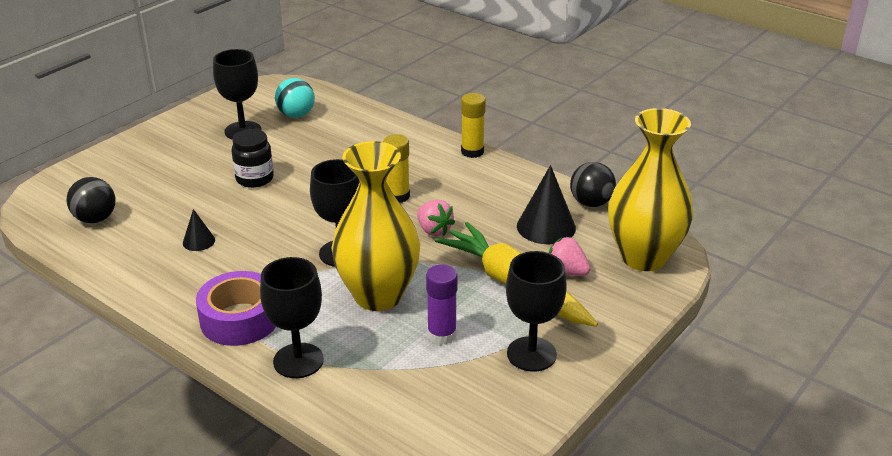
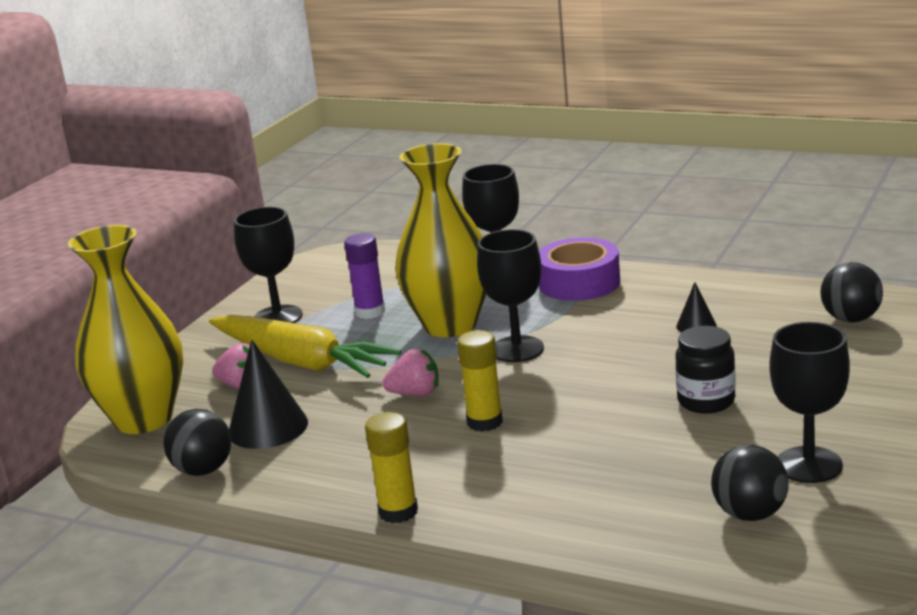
camera: 170 degrees right, 10 degrees down
(296, 115) = (750, 514): turquoise ball -> black ball
(434, 230) = (415, 394): pink strawberry -> pink strawberry turned 135 degrees clockwise

